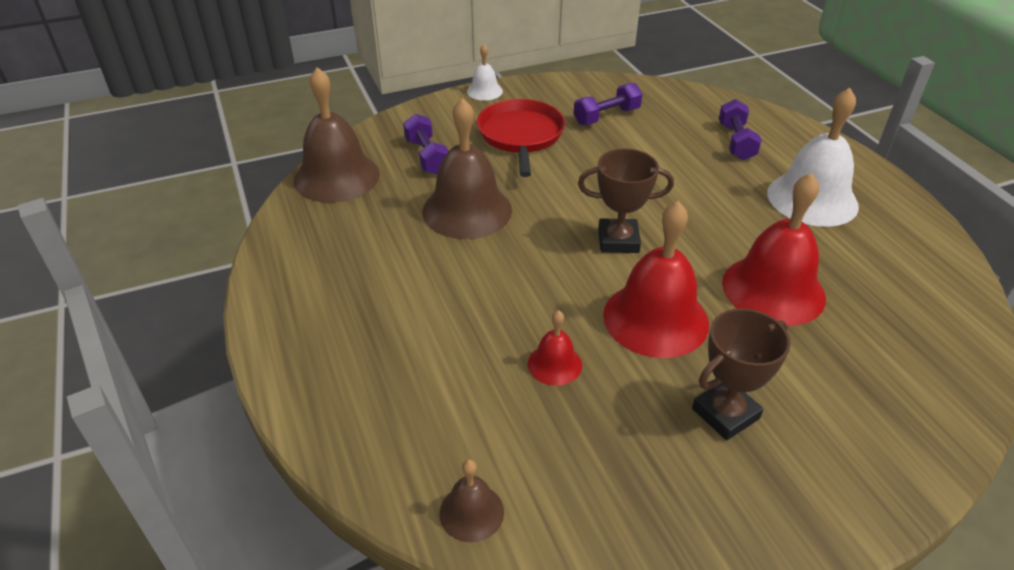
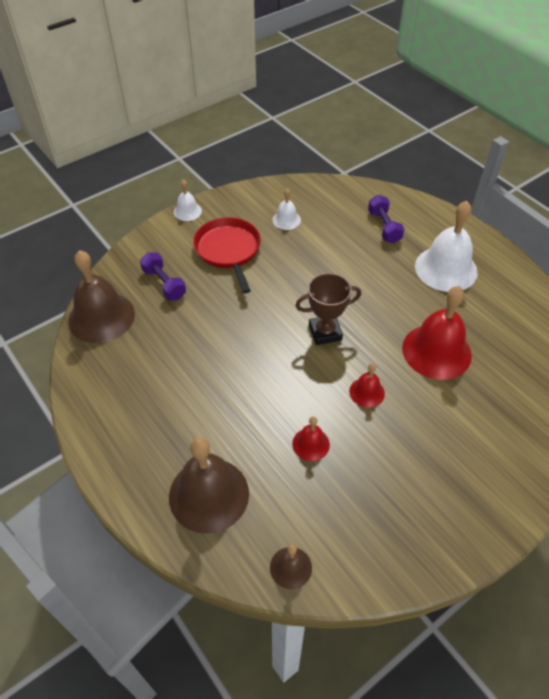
camera: 15 degrees left, 10 degrees up
(467, 210) = (210, 328): brown bell -> brown bell (209, 494)
(606, 116) = (286, 220): purple dumbbell -> white bell
(655, 318) = (367, 392): red bell -> red bell, size x0.49
(725, 413) = (428, 455): brown trophy -> none

